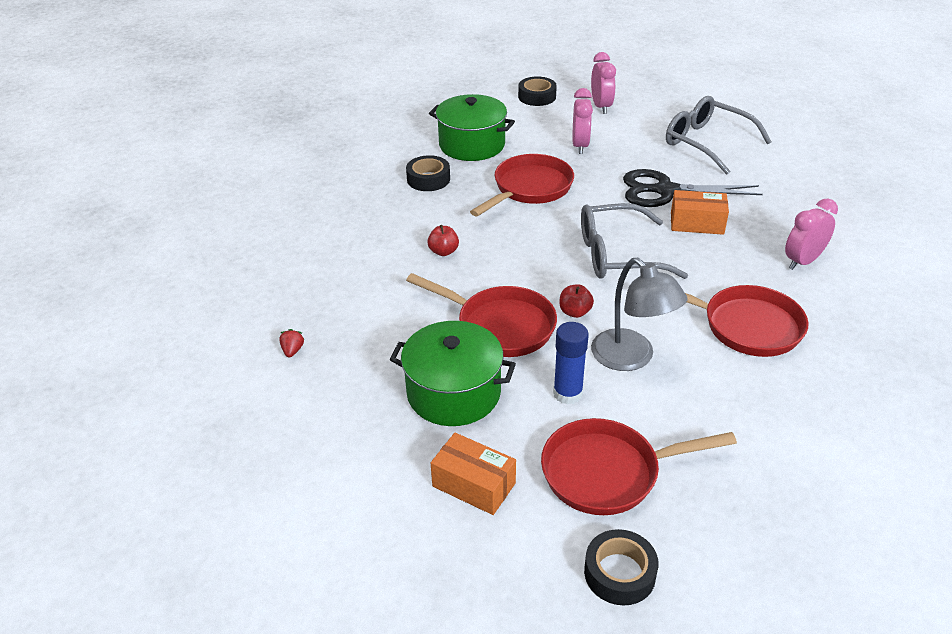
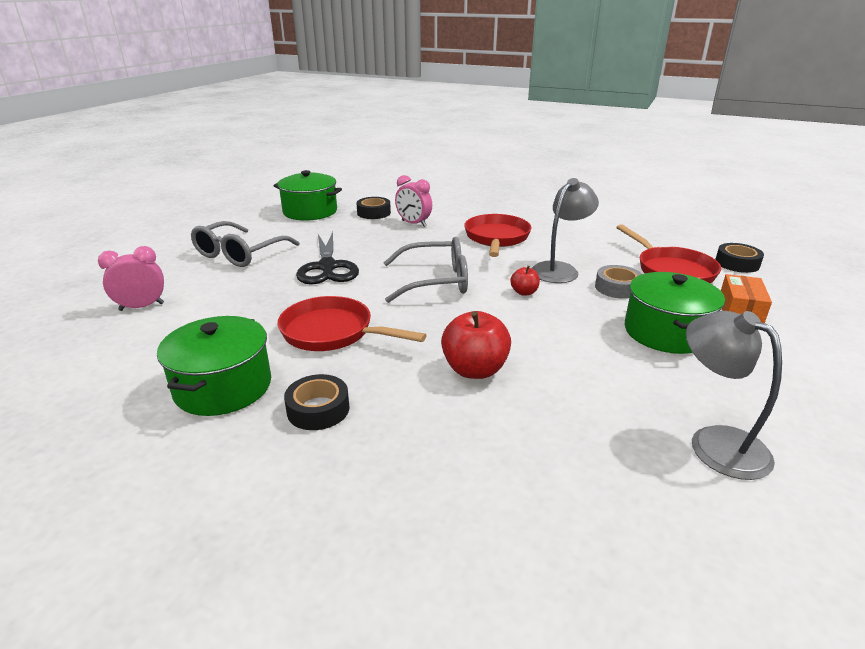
camera: 105 degrees left, 10 degrees down
(292, 350) = (715, 442): red strawberry -> grey lamp
(443, 251) = (474, 370): red apple -> red apple, size x1.89
(500, 326) = (567, 322): red pan -> none
(537, 97) = (91, 352): black tape -> black tape (374, 213)
(567, 393) = (617, 288): blue glue stick -> grey tape
(580, 146) = (236, 312): pink clock -> none
(617, 255) = (435, 281): grey glasses -> grey glasses turned 75 degrees counterclockwise
(697, 223) = (376, 254): orange box -> none
(844, 184) = (310, 211): none -> green pot

